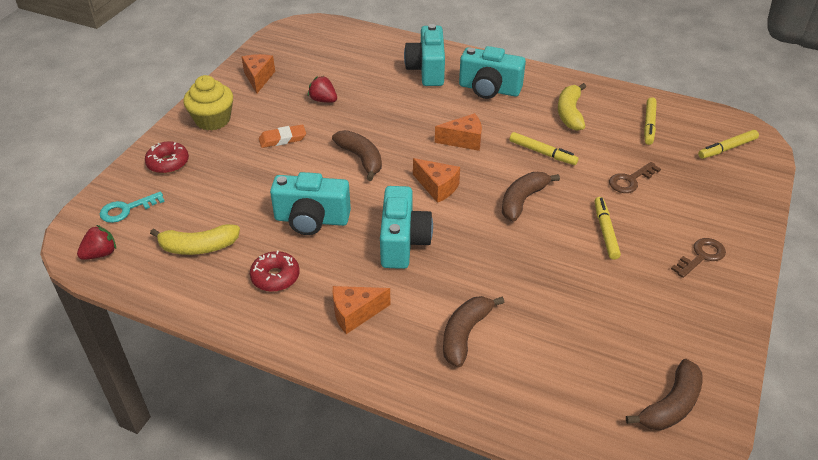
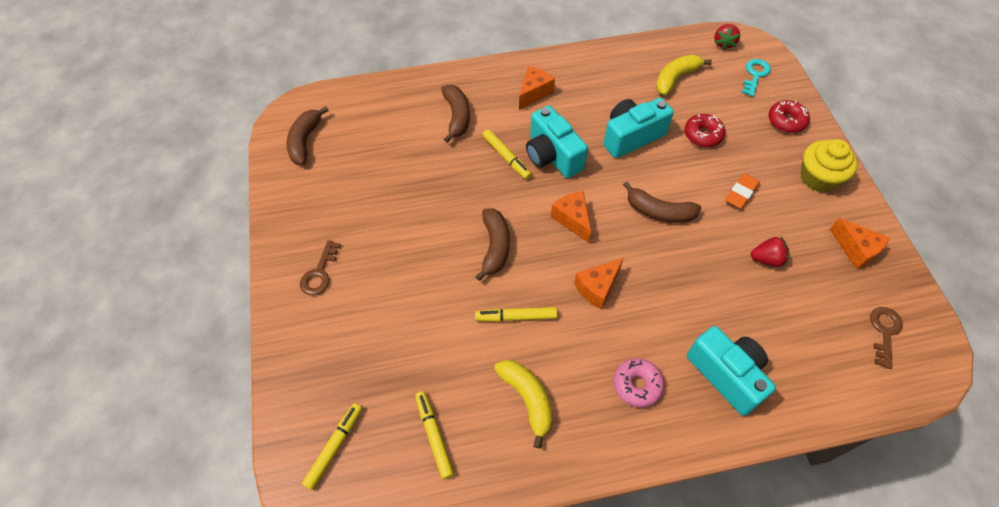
camera: 145 degrees right, 15 degrees up
(275, 277) = (606, 87): red donut -> red donut (703, 135)
(437, 187) = (572, 219): orange cheese -> orange cheese turned 60 degrees clockwise
(489, 89) = (637, 385): turquoise camera -> pink donut
(605, 231) = (409, 254): yellow marker -> yellow marker (506, 157)
(630, 180) = (415, 330): brown key -> brown key (884, 332)

